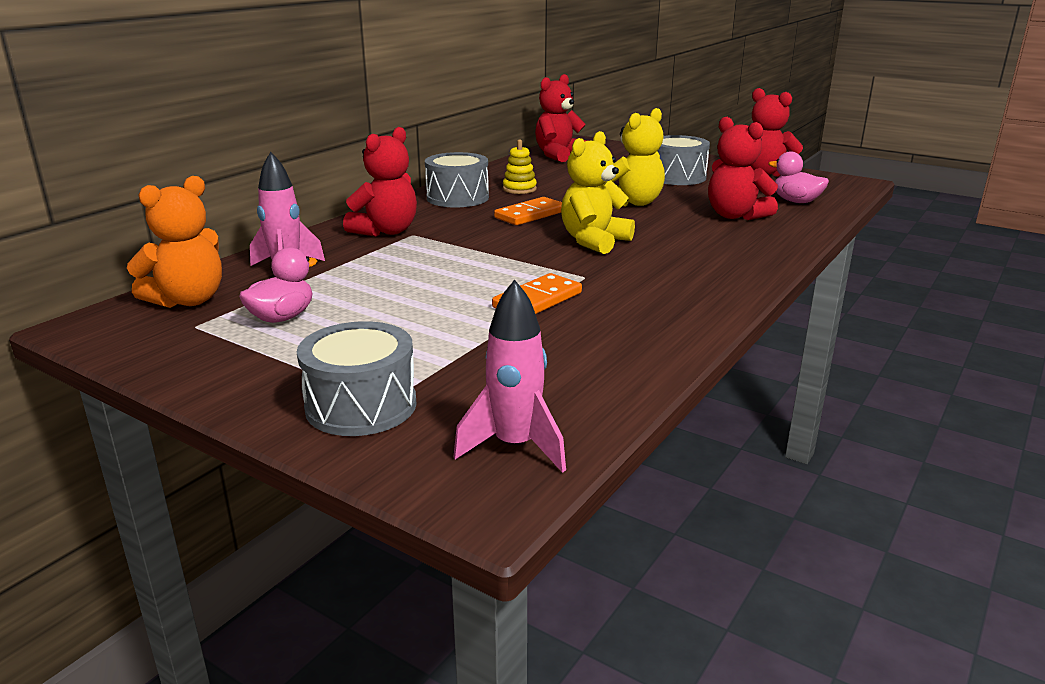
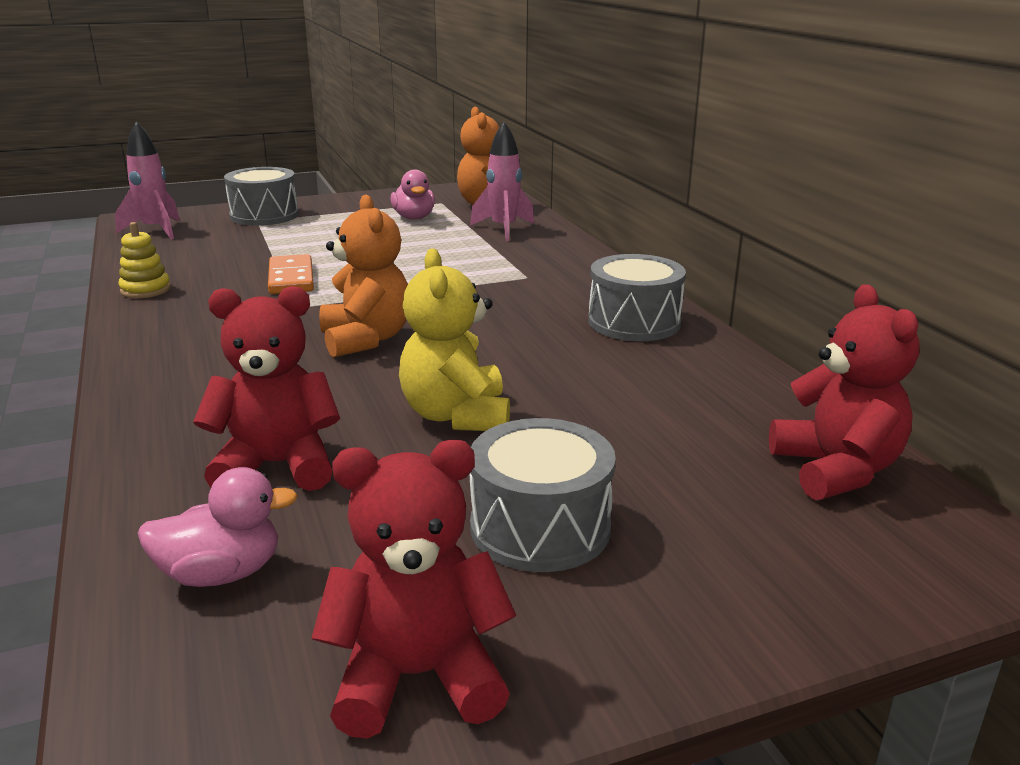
camera: 125 degrees right, 0 degrees up
(386, 231) = (552, 270): red teddy bear -> none
(519, 189) = (630, 366): yellow stacking toy -> yellow stacking toy (145, 290)
(530, 215) = (507, 338): orange domino -> none
(594, 241) = (366, 339): yellow teddy bear -> orange teddy bear

